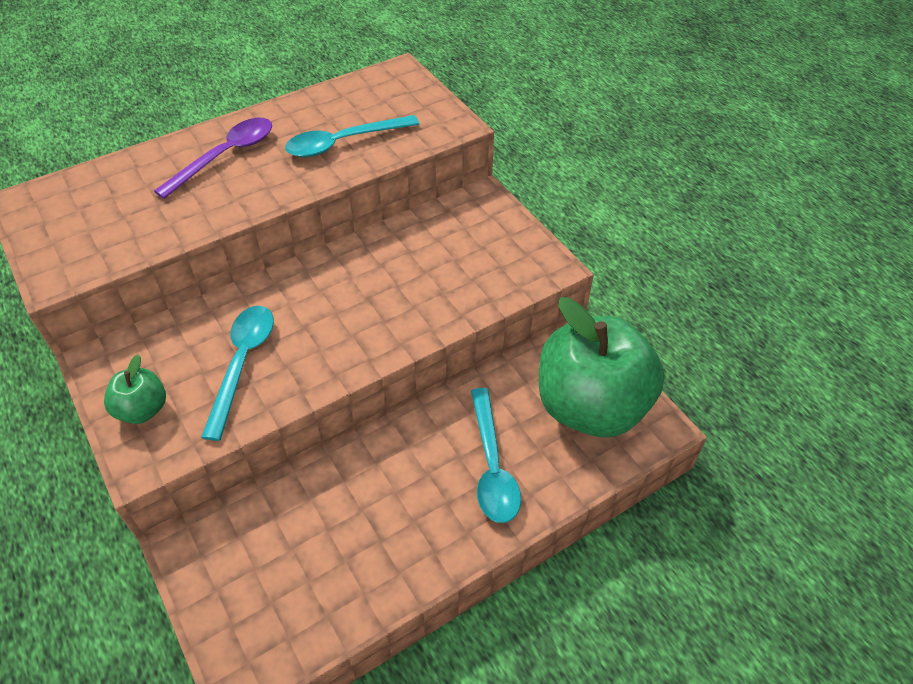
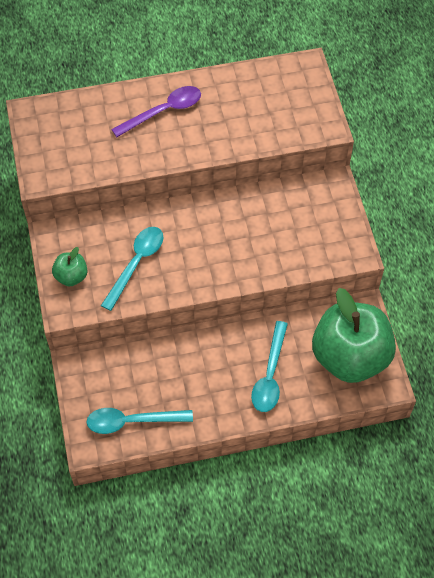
camera: 20 degrees right, 10 degrees up
(344, 143) = (245, 122): turquoise spoon -> turquoise spoon (132, 421)

